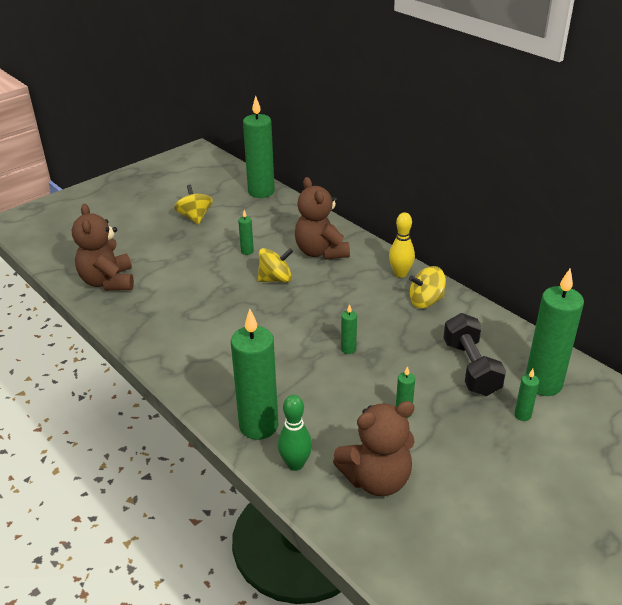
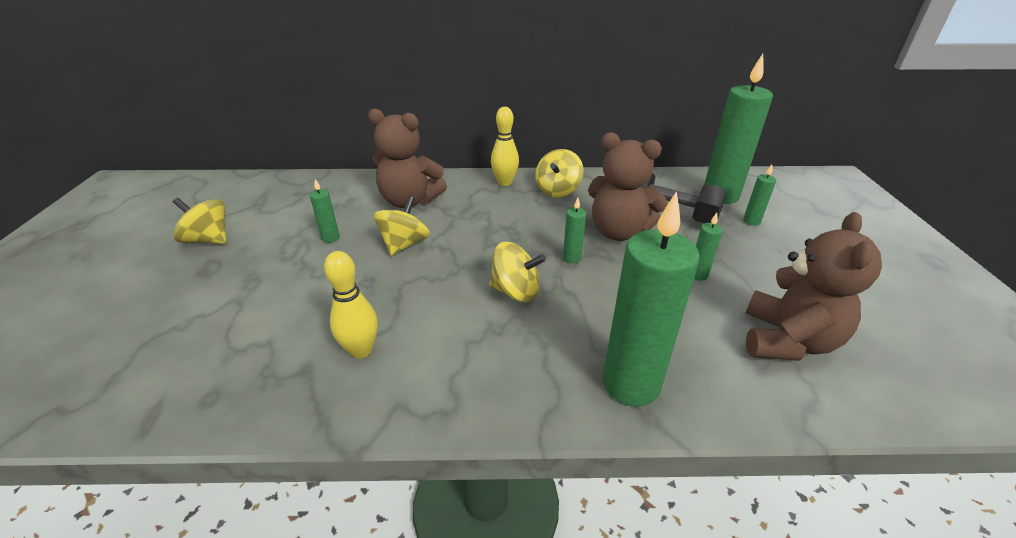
camera: 50 degrees left, 0 degrees up
(108, 282) = (173, 375): brown teddy bear -> brown teddy bear (618, 232)
(179, 321) = (361, 350): none -> yellow bowling pin
(261, 192) = (260, 184): green candle -> none
(285, 345) = (516, 291): none -> yellow spinning top
(295, 464) = (723, 388): green bowling pin -> none

